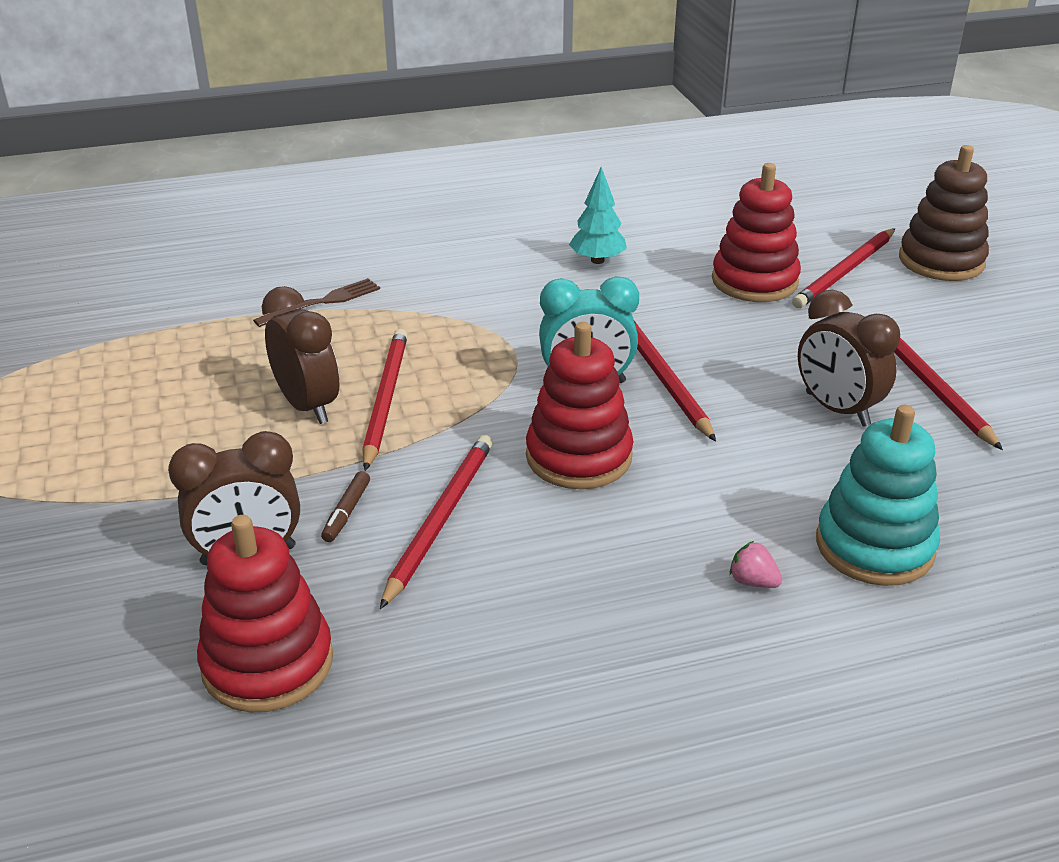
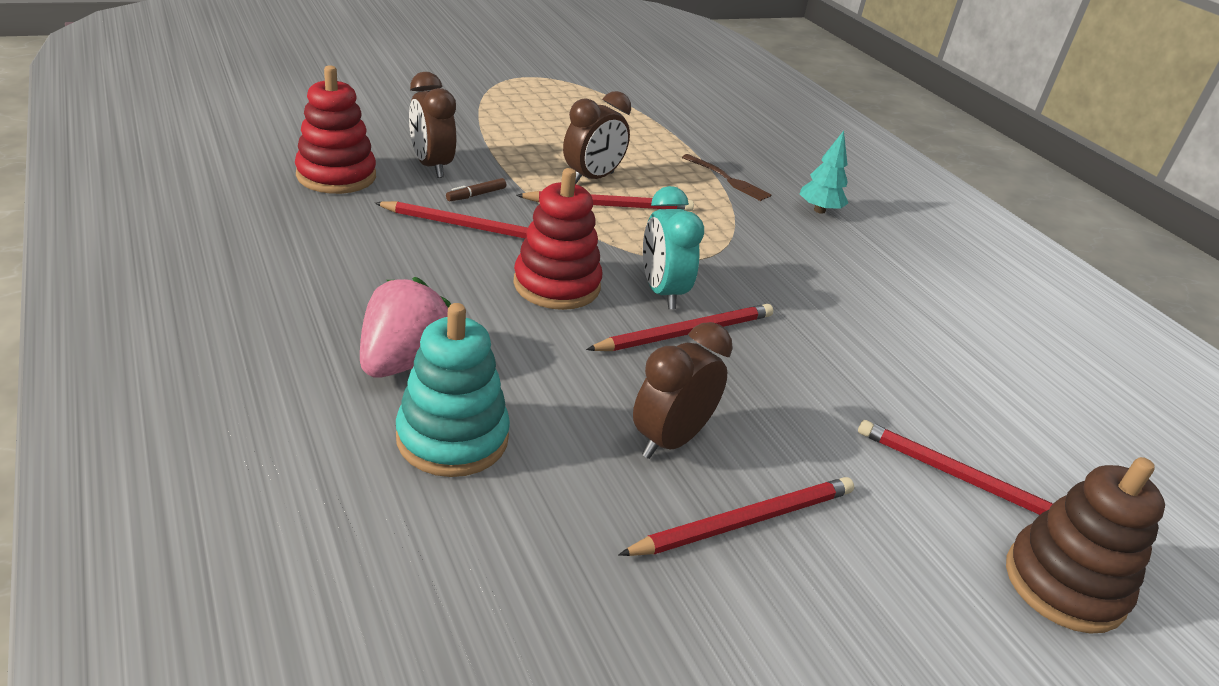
camera: 75 degrees right, 0 degrees up
(347, 512) = (476, 195): brown marker -> brown marker turned 45 degrees counterclockwise
(597, 260) = (875, 305): turquoise tree -> turquoise tree (819, 210)
(753, 581) = (404, 361): pink strawberry -> pink strawberry, size x2.40
(754, 281) = (900, 405): red stacking toy -> none

